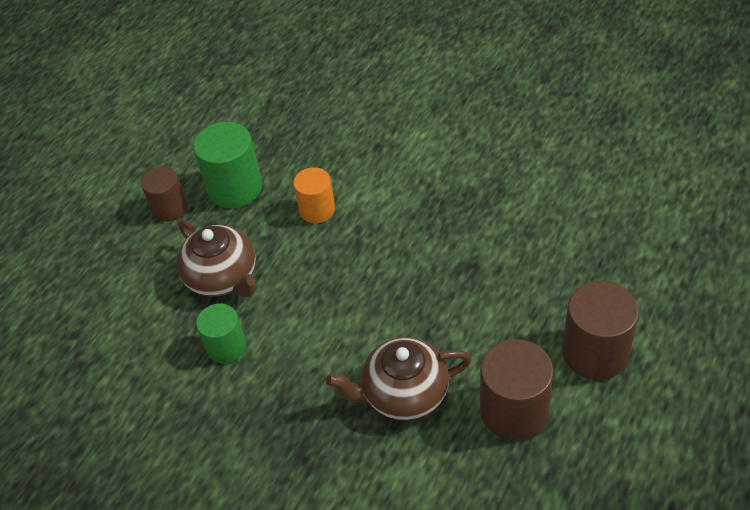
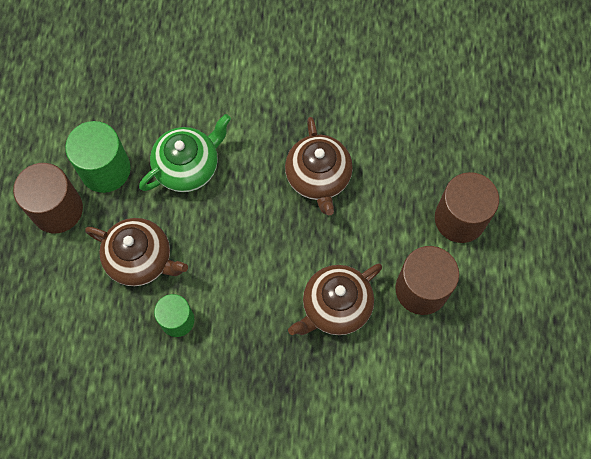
camera: 30 degrees left, 20 degrees up
(169, 208) = (57, 209): brown cylinder -> brown cylinder, size x1.57
(317, 209) = (188, 166): orange cylinder -> green teapot
(449, 260) = (318, 177): none -> brown teapot

